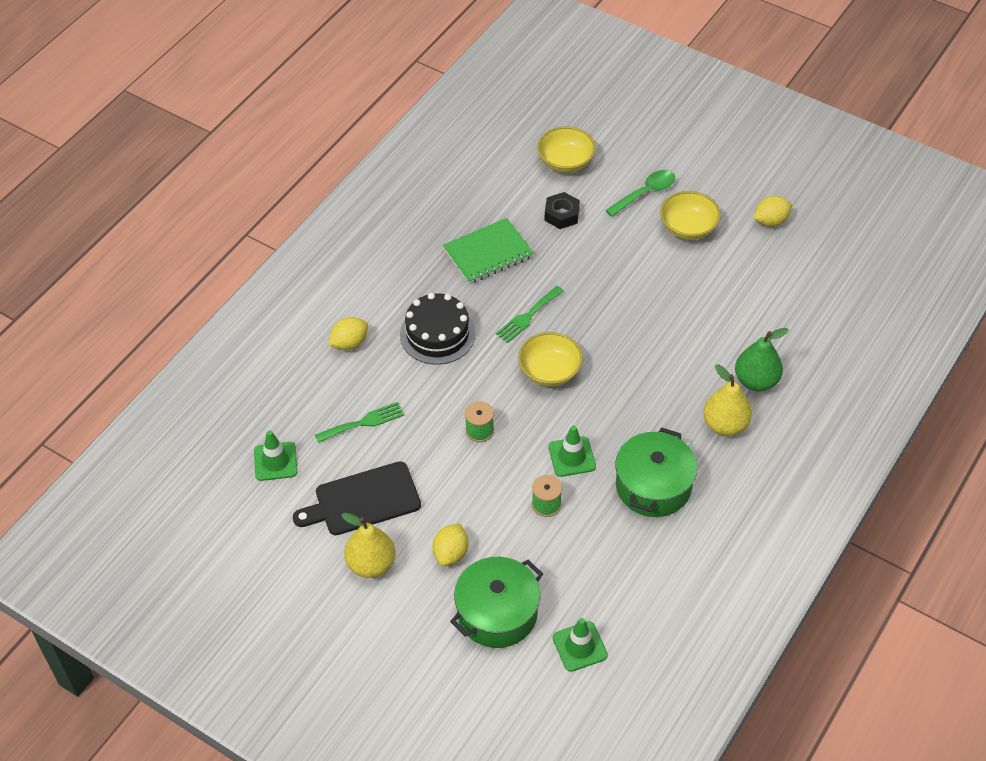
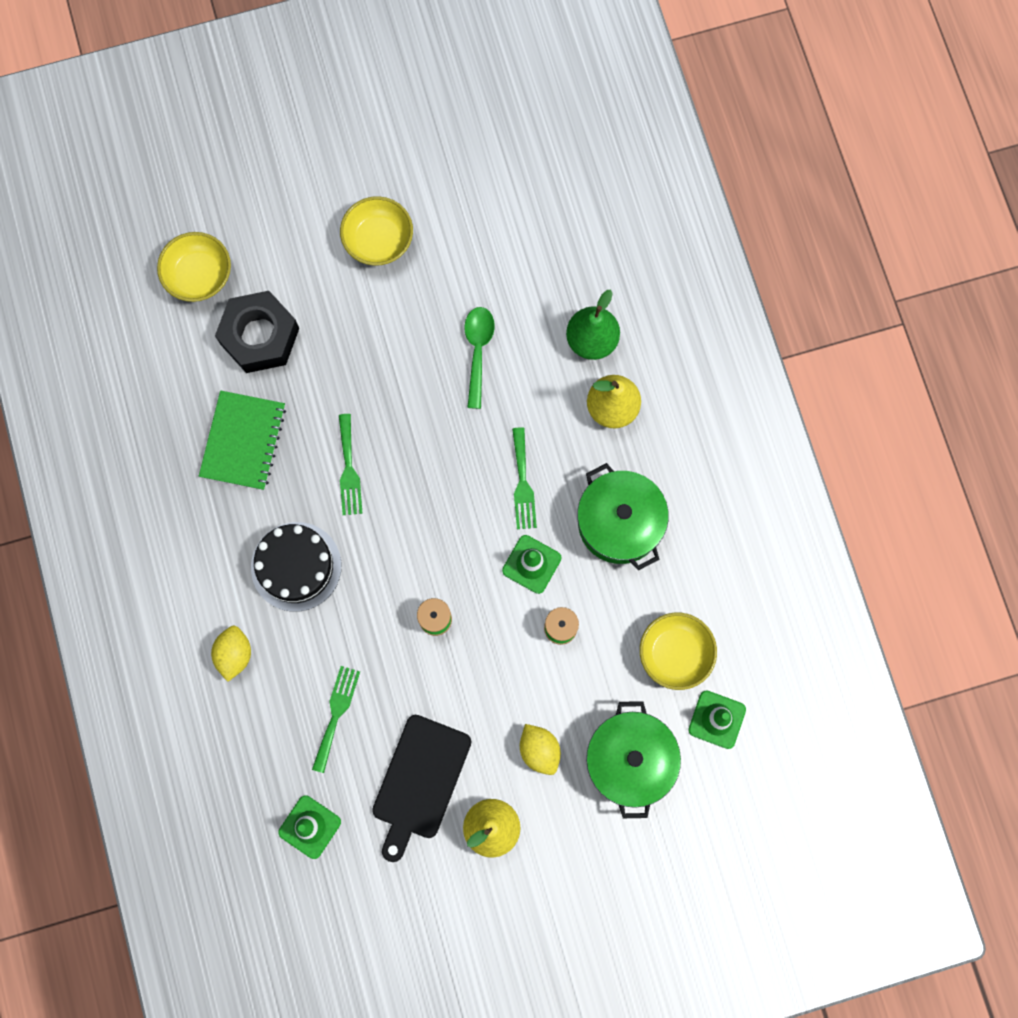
camera: 50 degrees left, 25 degrees up
(550, 371) = (426, 503): yellow bowl -> yellow bowl (675, 653)
(561, 214) = (259, 336): black nut -> black nut, size x1.71
(619, 412) = (522, 483): none -> green fork
(645, 193) = (304, 240): green spoon -> green spoon (478, 351)
(770, 221) = (437, 164): yellow lemon -> none

